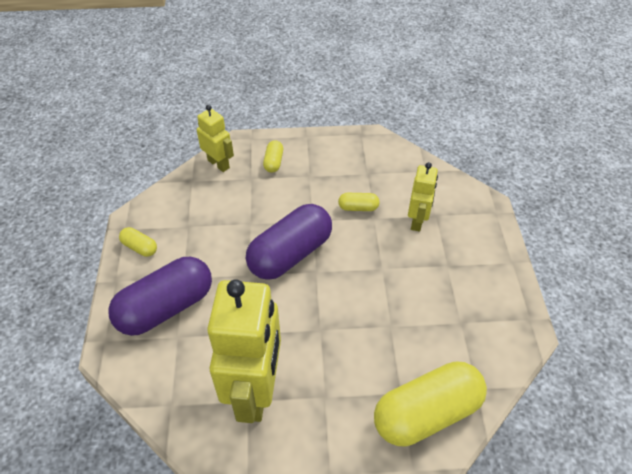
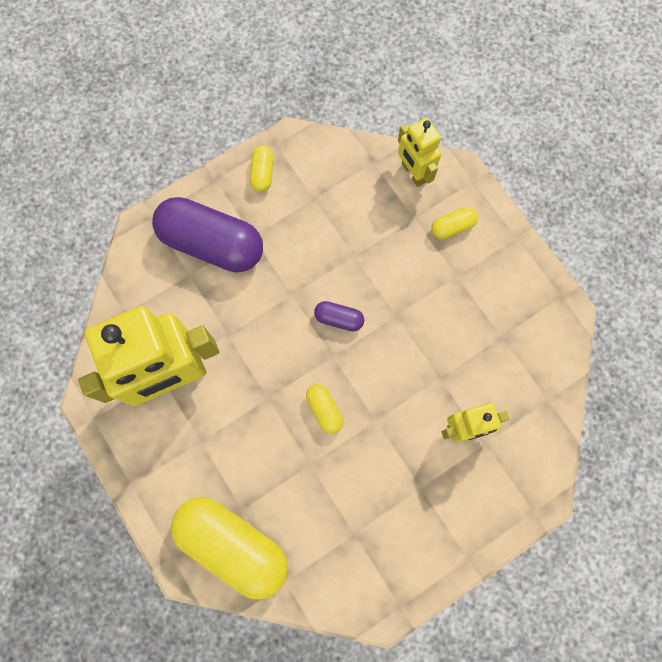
camera: 60 degrees right, 25 degrees up
(219, 164) = (413, 173): yellow robot -> yellow robot turned 135 degrees clockwise
(290, 254) = (339, 319): purple capsule -> purple capsule, size x0.44
(358, 207) = (443, 353): yellow capsule -> yellow capsule (324, 410)

